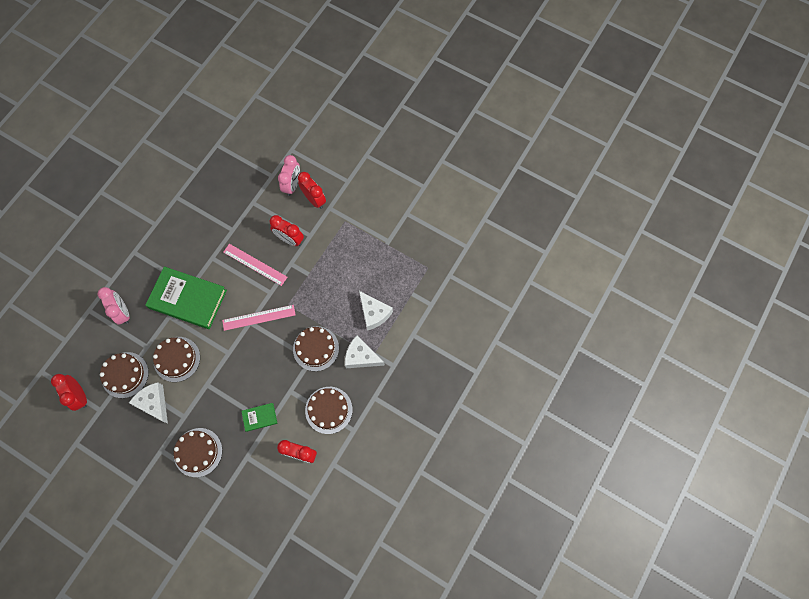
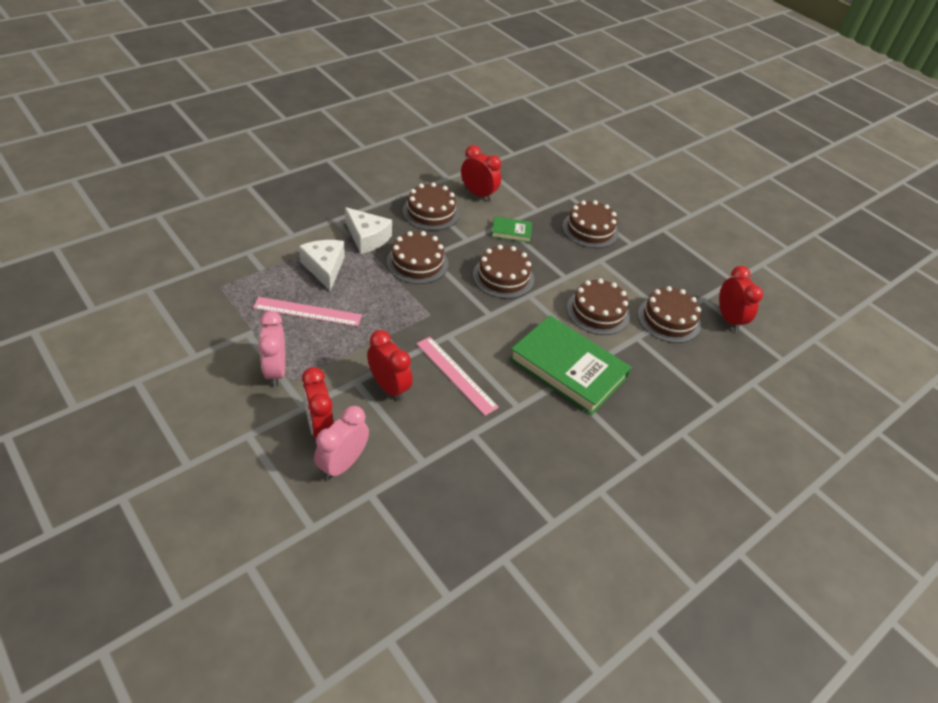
camera: 165 degrees left, 25 degrees down
(123, 312) = (666, 386): pink clock -> pink clock (276, 371)
(154, 403) = (634, 282): white cheese -> none
(251, 363) = (503, 277): none -> brown cake
(259, 317) = (476, 315): pink ruler -> pink ruler (307, 312)

